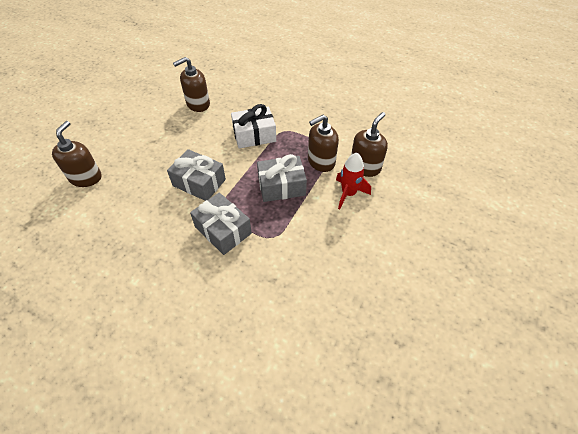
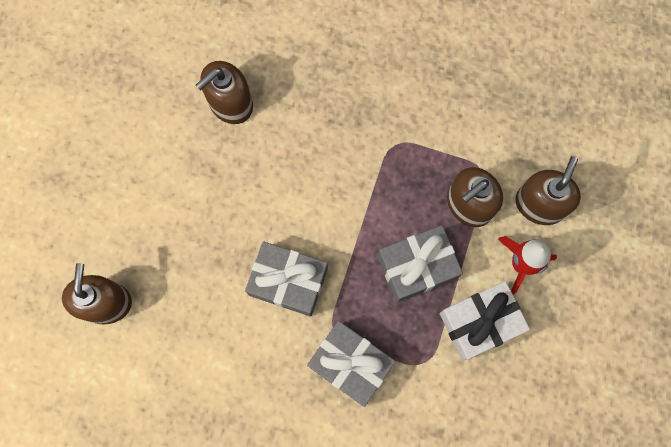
camera: 10 degrees left, 25 degrees up
(254, 135) = (349, 163): white gift -> white gift (480, 322)

